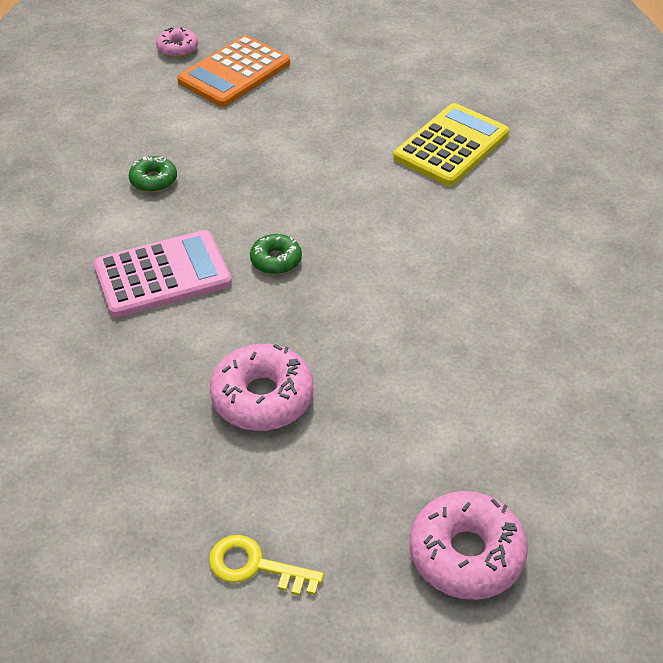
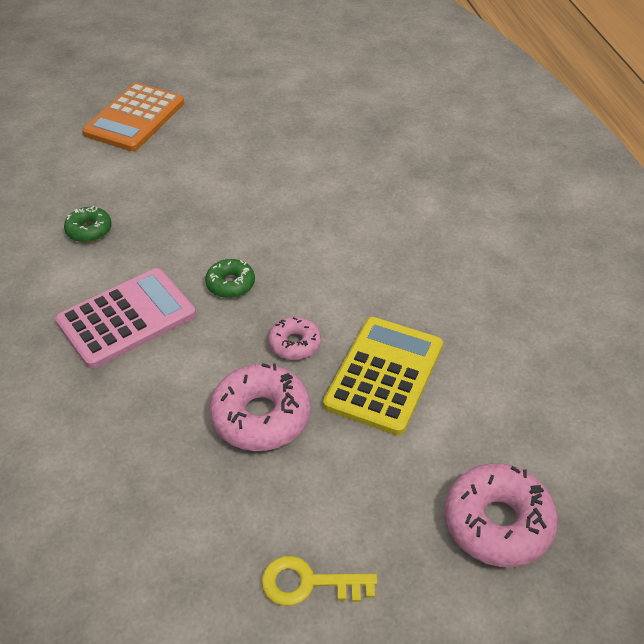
camera: 15 degrees left, 0 degrees up
(177, 48) = (73, 104): pink donut -> pink donut (294, 344)
(451, 146) = (354, 153): yellow calculator -> yellow calculator (384, 375)

